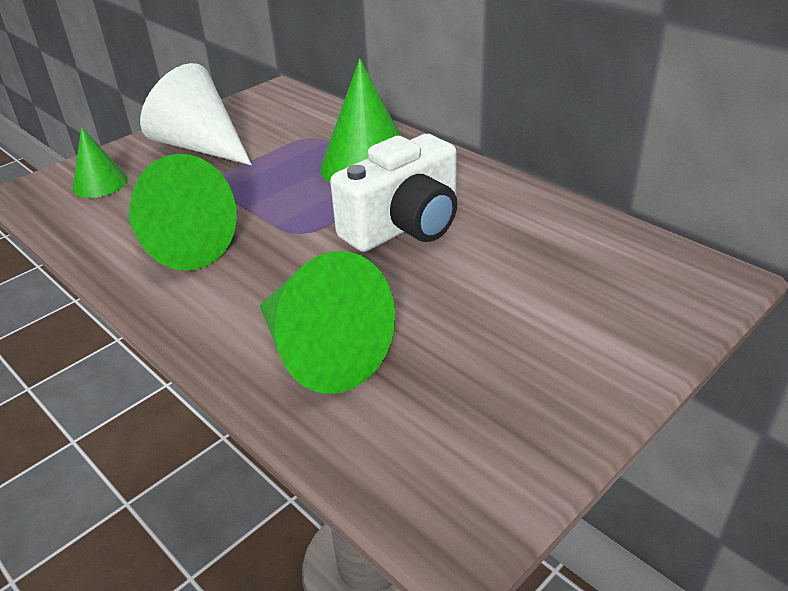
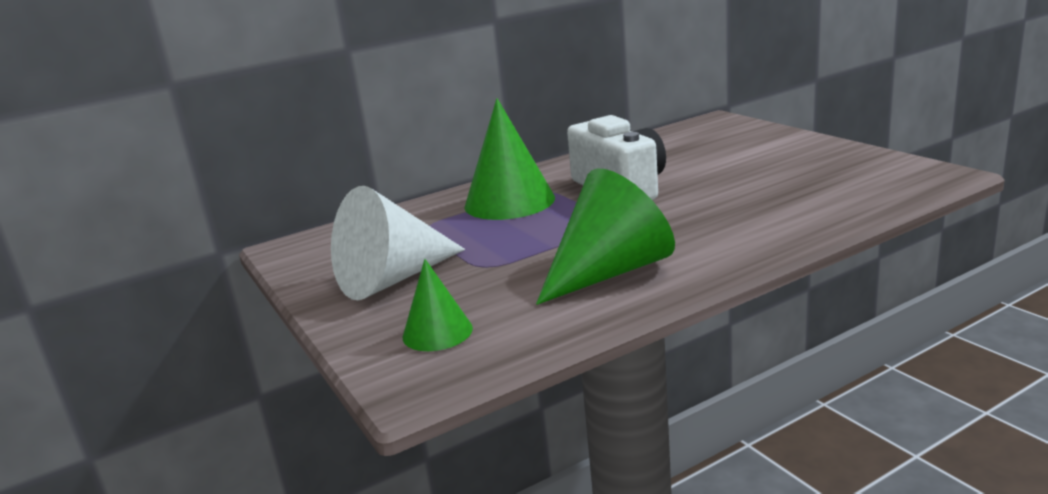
camera: 75 degrees left, 15 degrees down
(321, 353) = (784, 208): green cone -> none

